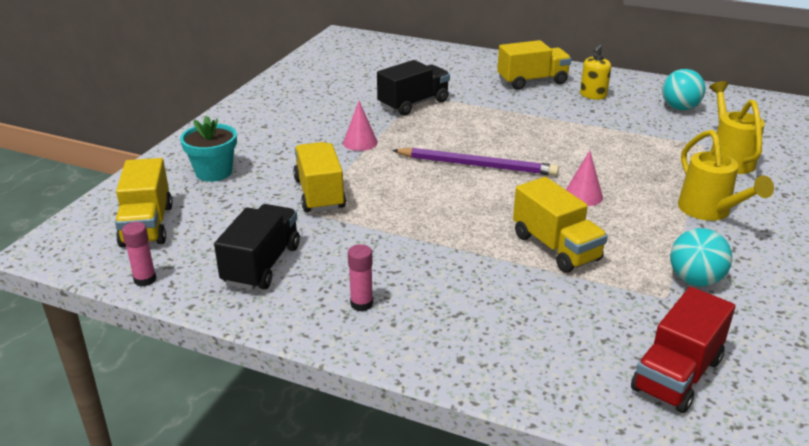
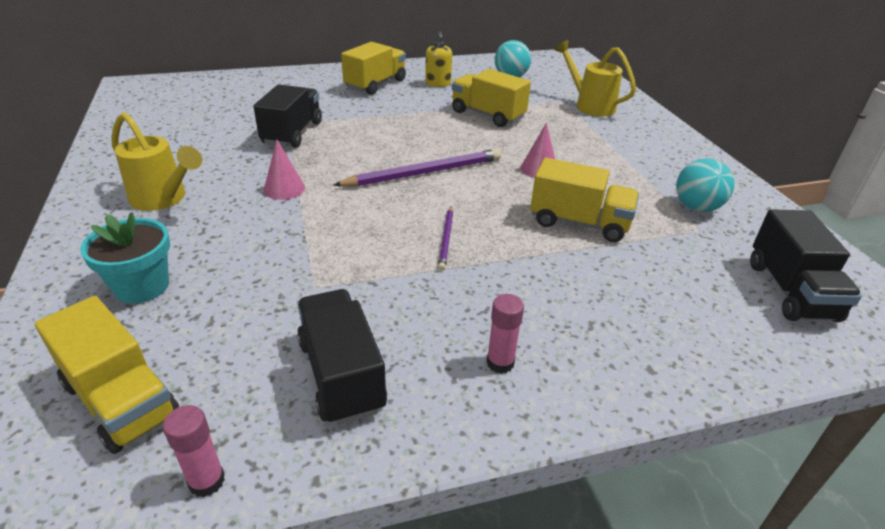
camera: 40 degrees left, 5 degrees up
(319, 194) = (307, 260): yellow truck -> yellow truck (487, 115)
(430, 217) = (446, 239): none -> purple pencil
(676, 374) = (790, 291): red truck -> black truck
(709, 211) = (632, 150): yellow watering can -> yellow watering can (163, 199)

